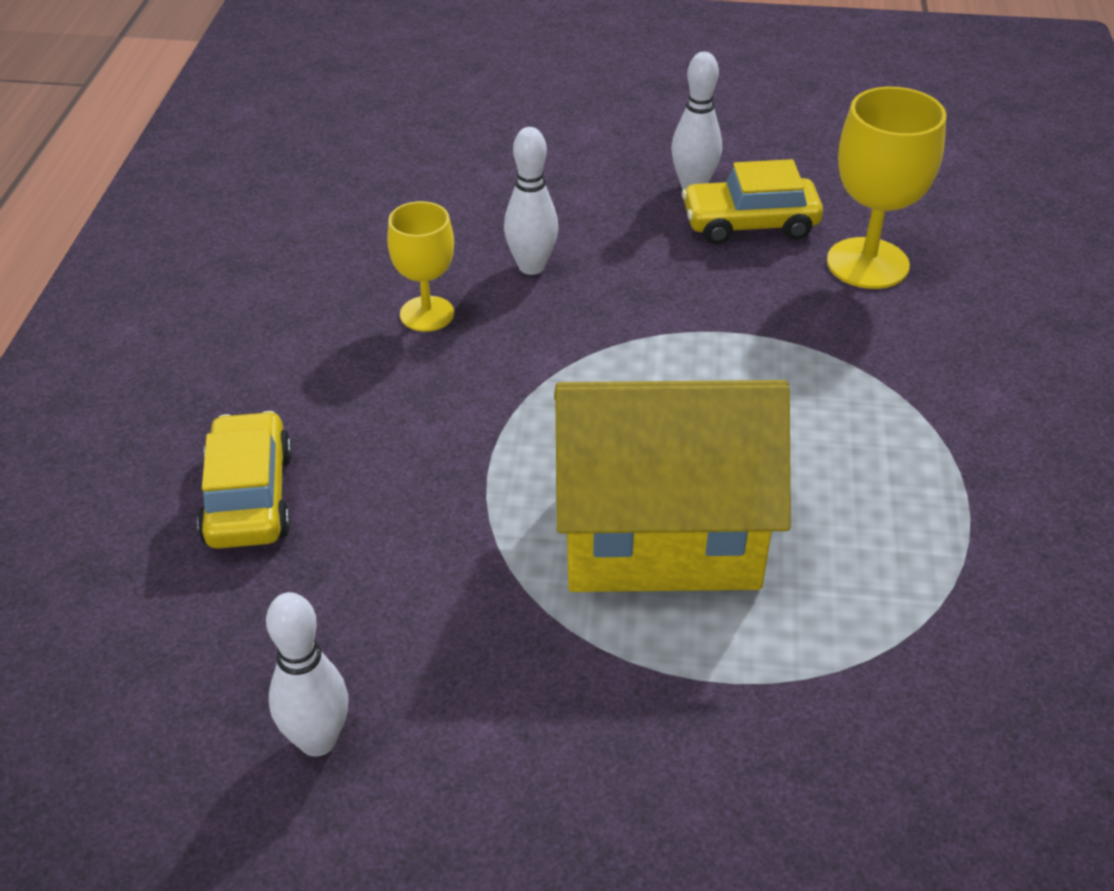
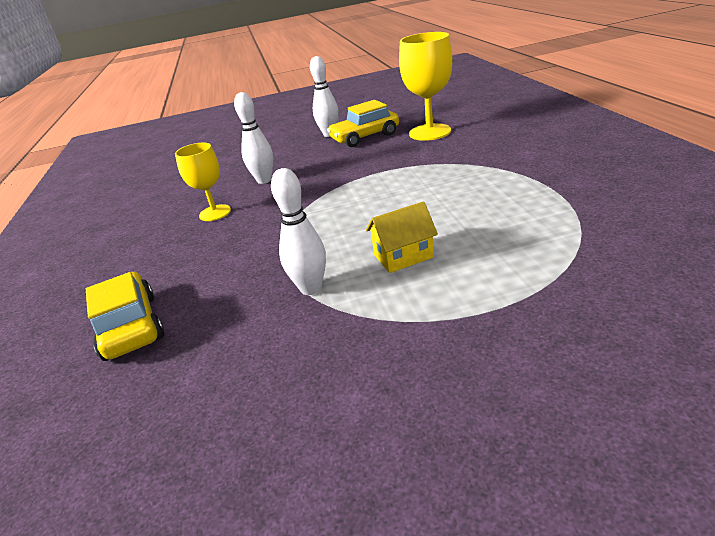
camera: 15 degrees left, 10 degrees down
(317, 740) = (231, 455): white bowling pin -> white bowling pin (311, 288)
(660, 536) = (403, 256): yellow house -> yellow house, size x0.41

